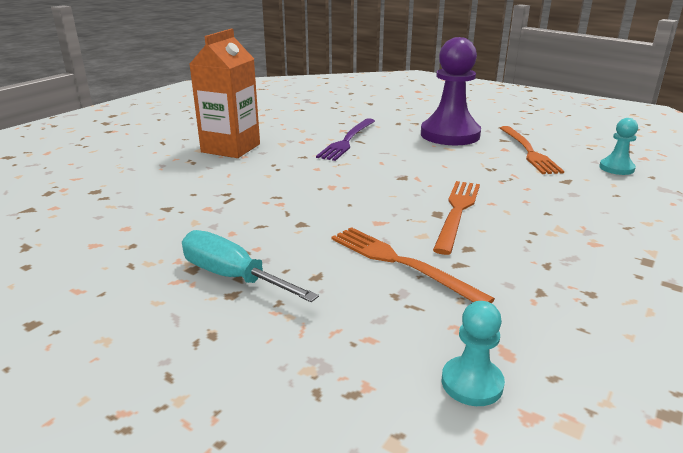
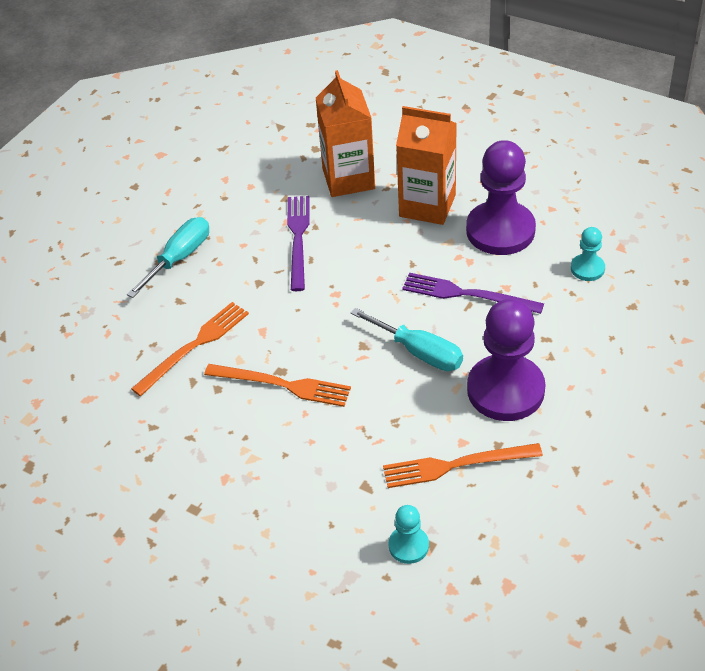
camera: 90 degrees right, 20 degrees up
(164, 176) = (348, 179): none -> orange carton
(241, 201) = (298, 238): none -> purple fork
(278, 128) = (500, 230): none -> purple pawn
(411, 157) = (419, 352): none -> turquoise screwdriver
(472, 383) = (63, 379): turquoise pawn -> turquoise pawn (587, 268)

